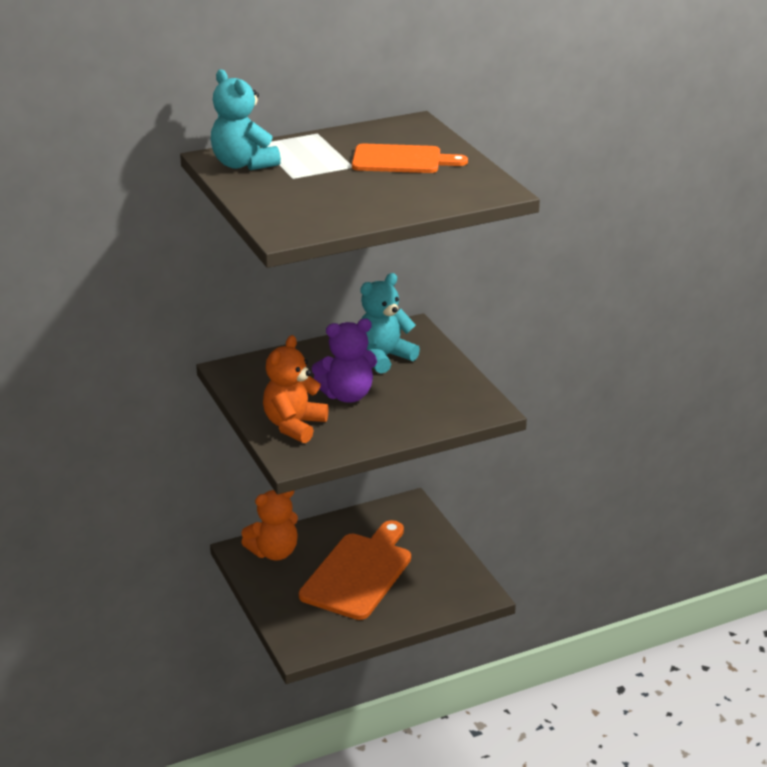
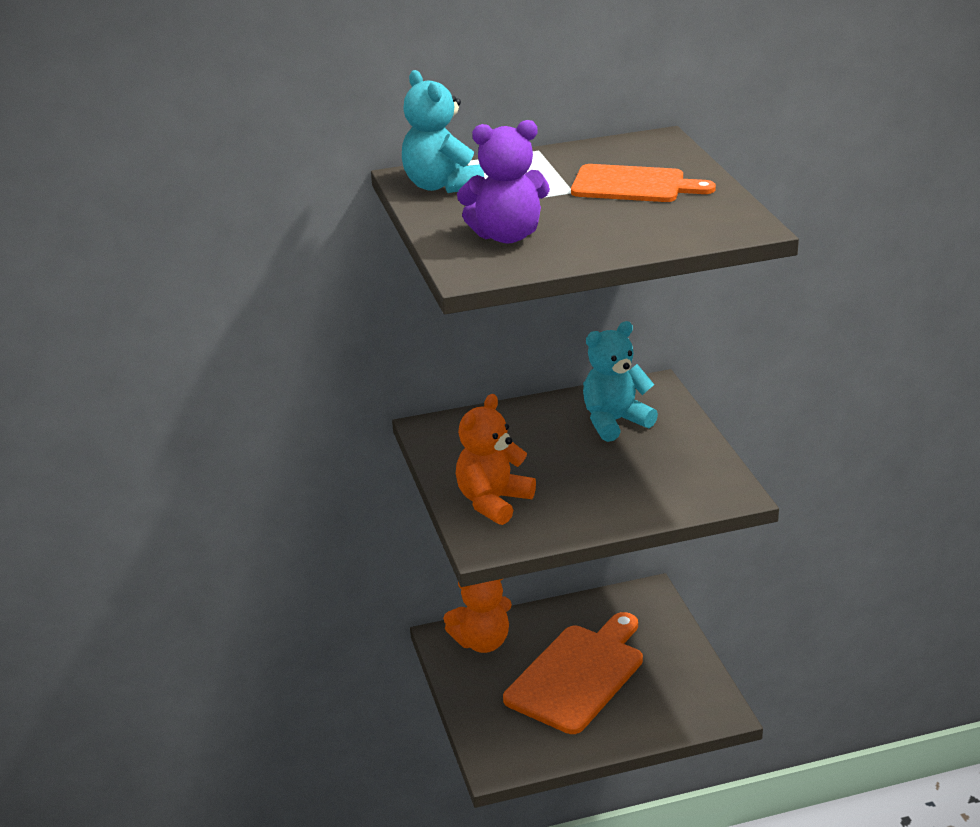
camera: 10 degrees right, 0 degrees up
(347, 395) = (563, 467): purple teddy bear -> purple teddy bear (506, 236)

